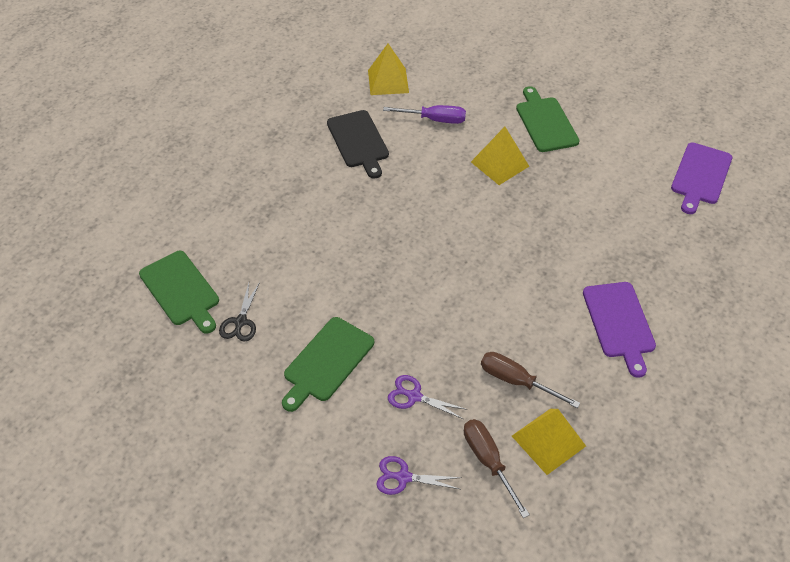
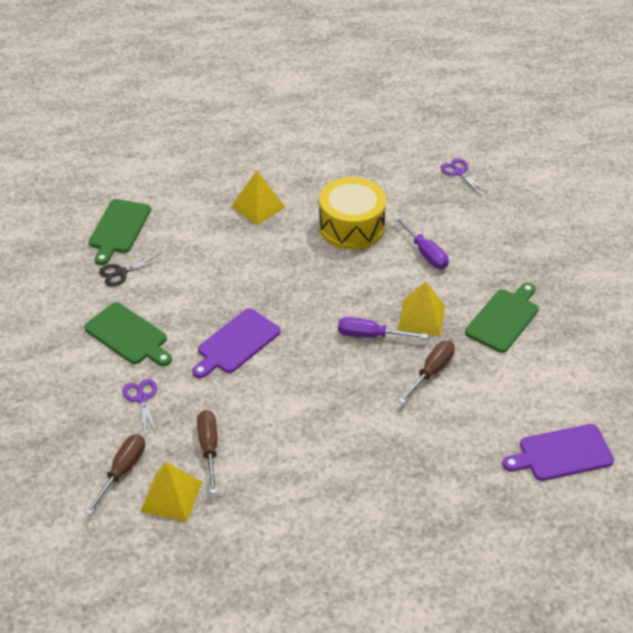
camera: 50 degrees right, 5 degrees down
(327, 362) = (128, 335): green cutting board -> green cutting board turned 135 degrees counterclockwise
(358, 141) = (351, 227): black cutting board -> yellow drum
(388, 81) = (435, 203): yellow pyramid -> yellow pyramid (258, 206)
(403, 477) = (69, 432): purple scissors -> purple scissors (459, 172)
(489, 204) = (370, 335): none -> purple screwdriver
(560, 193) = (431, 371): none -> brown screwdriver
(619, 323) = (328, 481): purple cutting board -> purple cutting board (236, 343)

